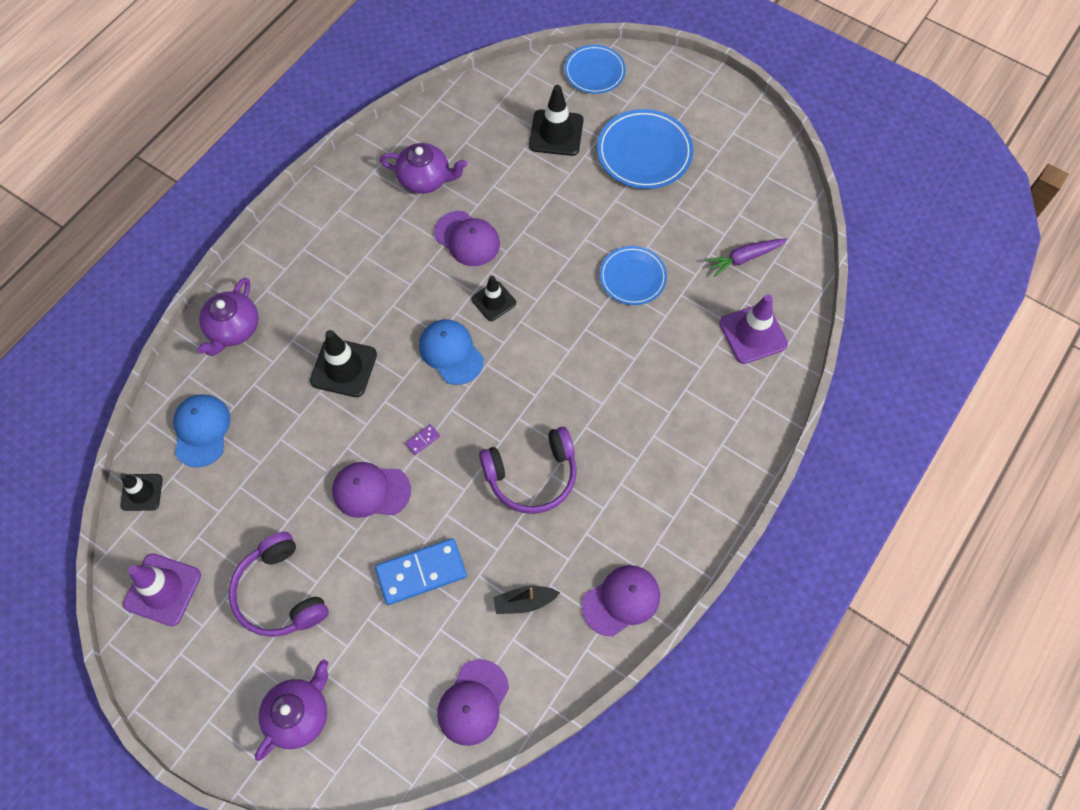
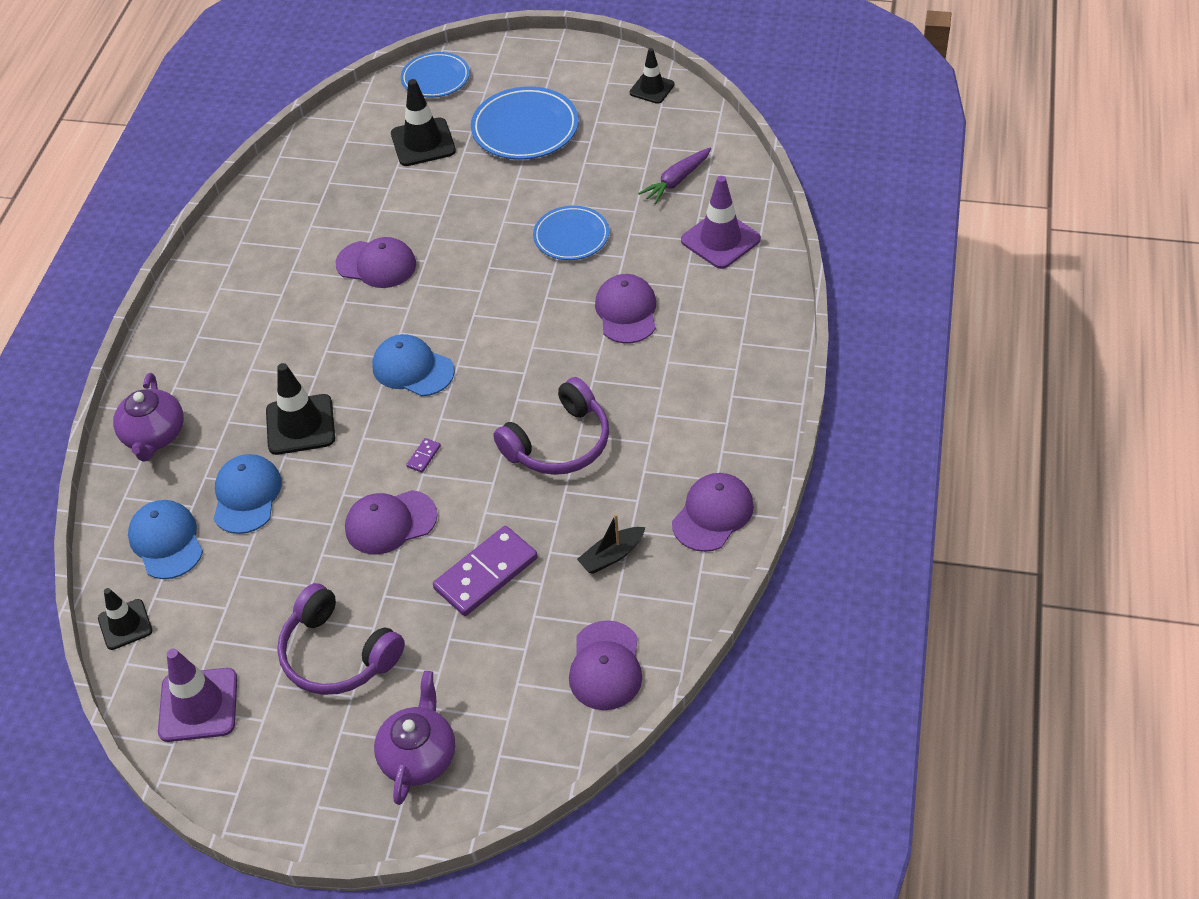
camera: 20 degrees left, 15 degrees down
(276, 416) = (246, 496): none -> blue cap
(421, 572) = (486, 574): blue domino -> purple domino
(425, 179) = (302, 228): purple teapot -> none
(493, 301) = (435, 308): black traffic cone -> black traffic cone (652, 89)
(643, 372) = (626, 311): none -> purple cap

